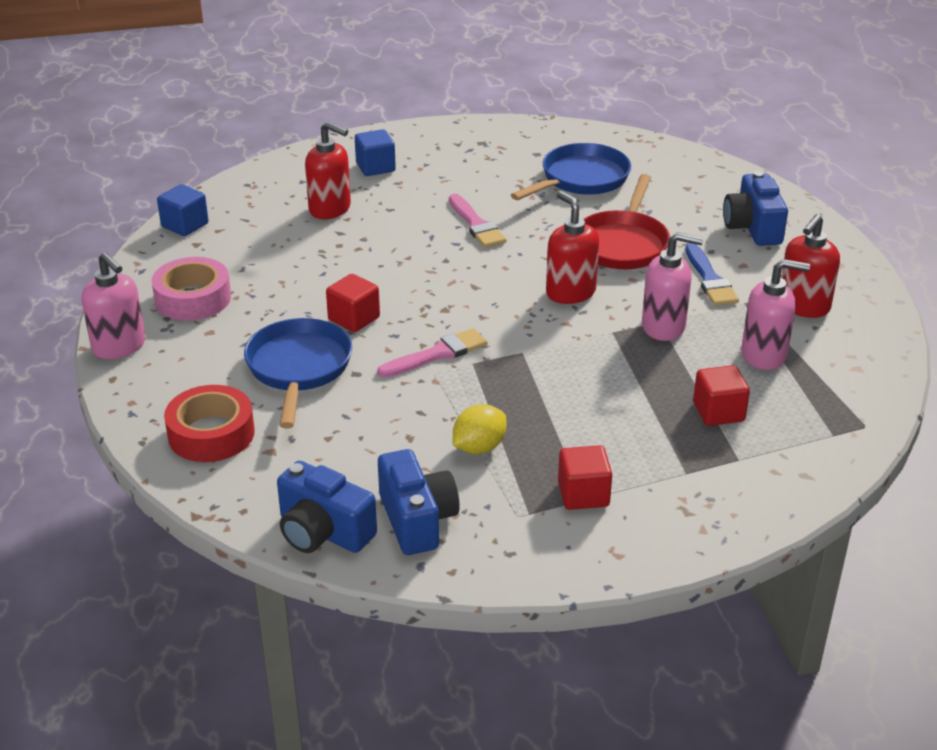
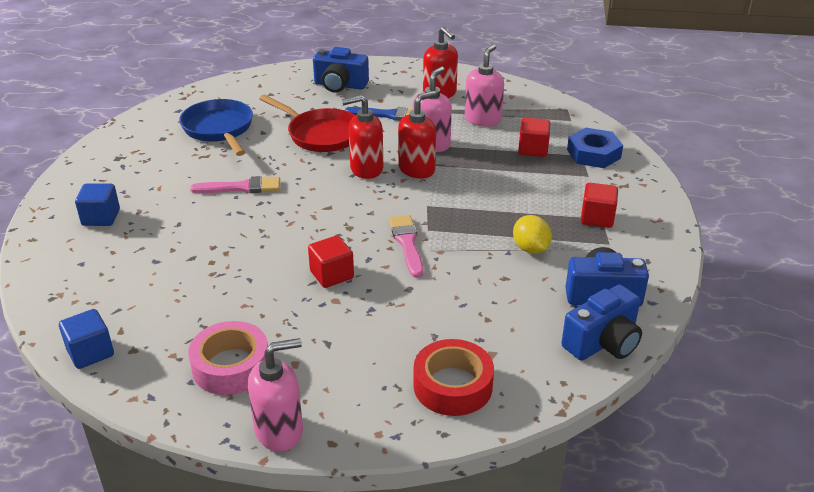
camera: 70 degrees left, 0 degrees up
(299, 369) = (385, 318): blue pan -> none
(330, 209) = (147, 255): red soap dispenser -> red soap dispenser (417, 169)
(751, 470) = (593, 154): none -> blue nut

